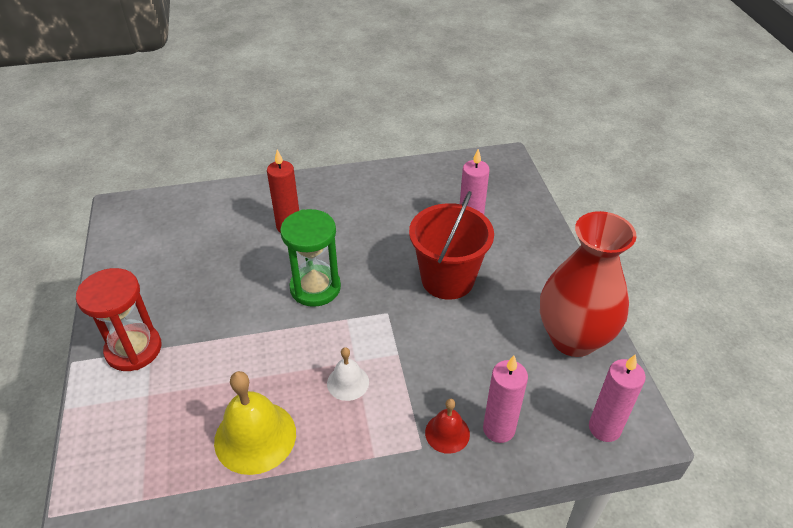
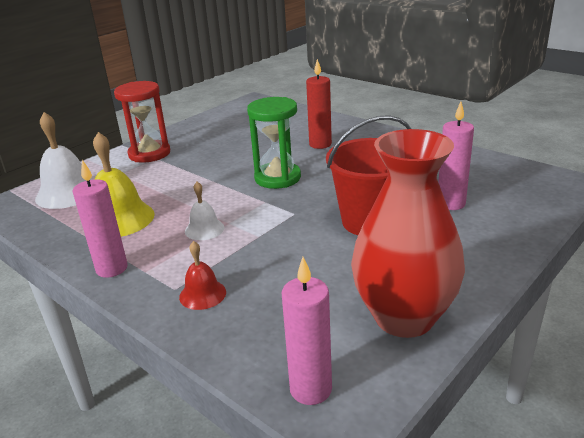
camera: 55 degrees right, 15 degrees down
(136, 460) = (68, 193): none -> white bell
(498, 429) = (235, 320): pink candle -> pink candle (112, 269)

